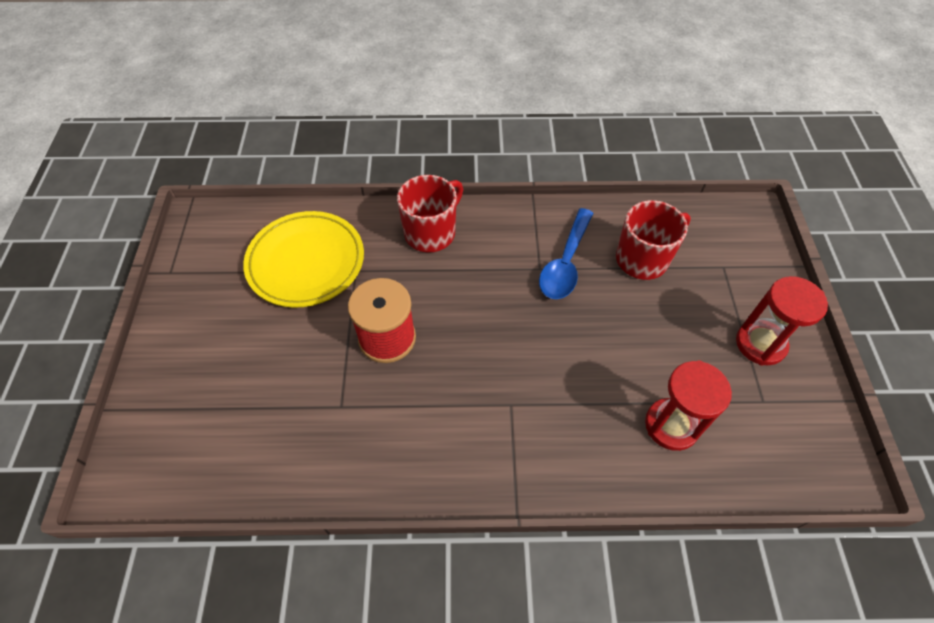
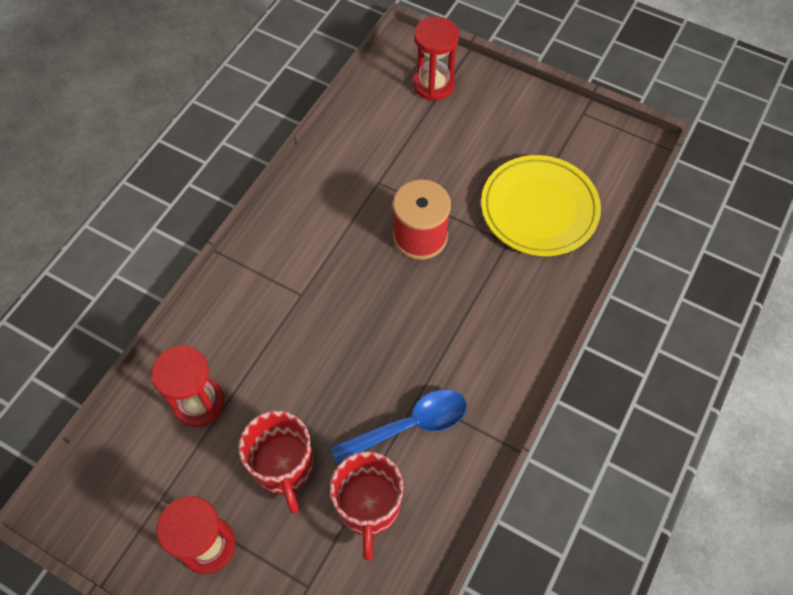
camera: 120 degrees right, 5 degrees up
(175, 421) = (433, 85): none -> red hourglass
(431, 232) = (519, 324): red mug -> red mug (283, 467)
(565, 263) = (409, 425): blue spoon -> blue spoon turned 105 degrees clockwise

